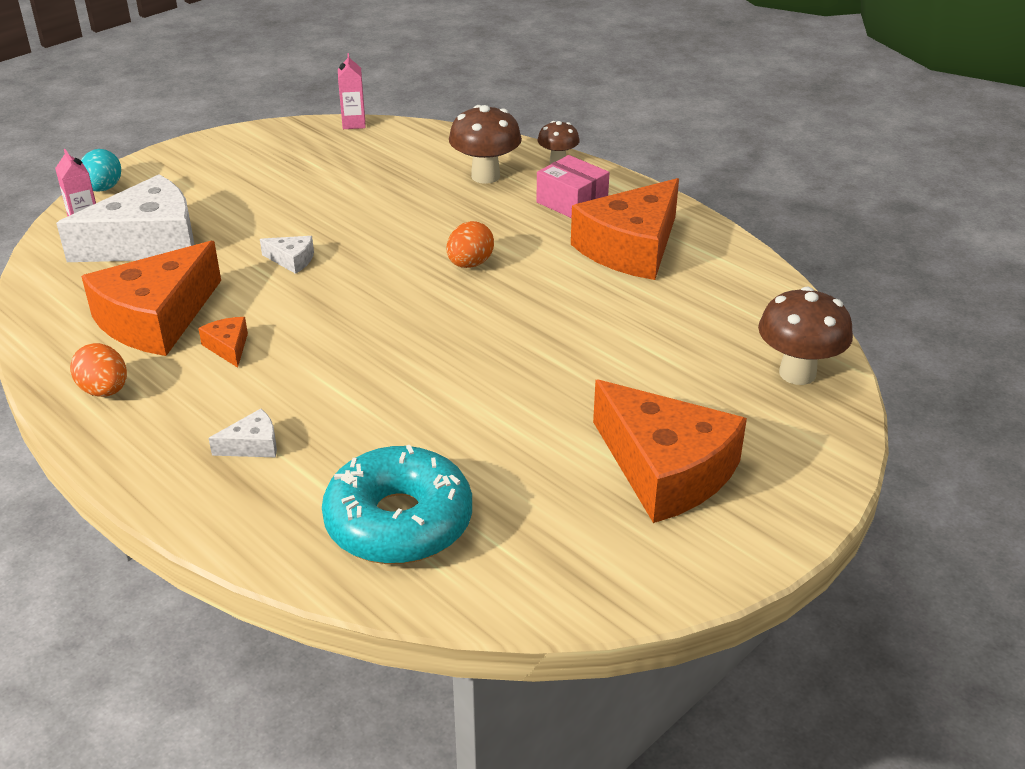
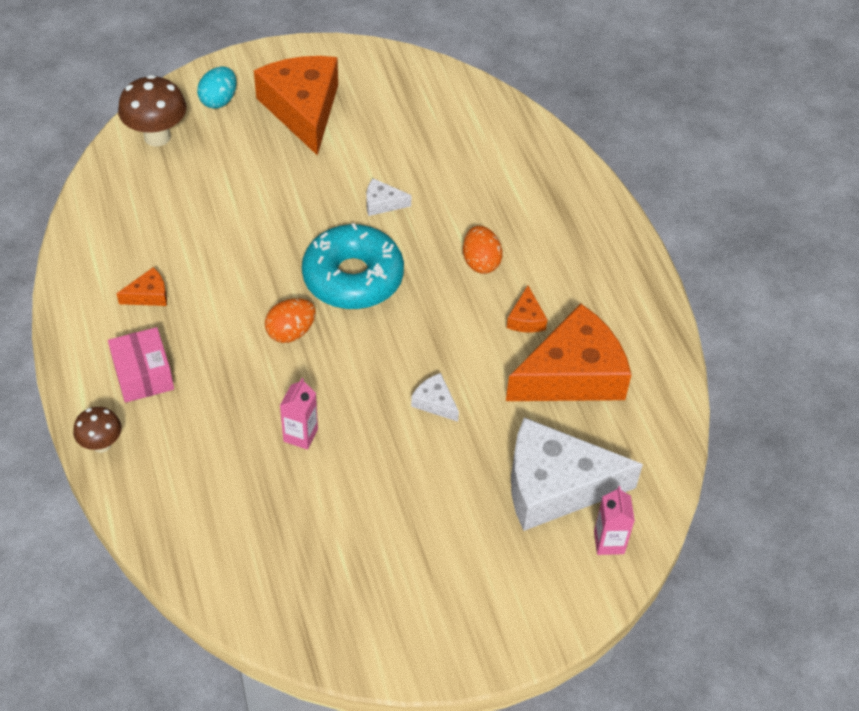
camera: 155 degrees left, 15 degrees up
(103, 189) = (578, 608): turquoise egg -> turquoise egg (219, 100)
(104, 391) = (628, 311): orange egg -> orange egg (480, 262)
(252, 445) = (540, 223): white cheese -> white cheese (382, 203)
(354, 124) = (255, 626): pink carton -> pink carton (300, 435)
(399, 522) = (476, 138): turquoise donut -> turquoise donut (353, 277)
(485, 176) = (188, 452): brown mushroom -> none
(631, 248) = (148, 295): orange cheese -> orange cheese, size x0.41

